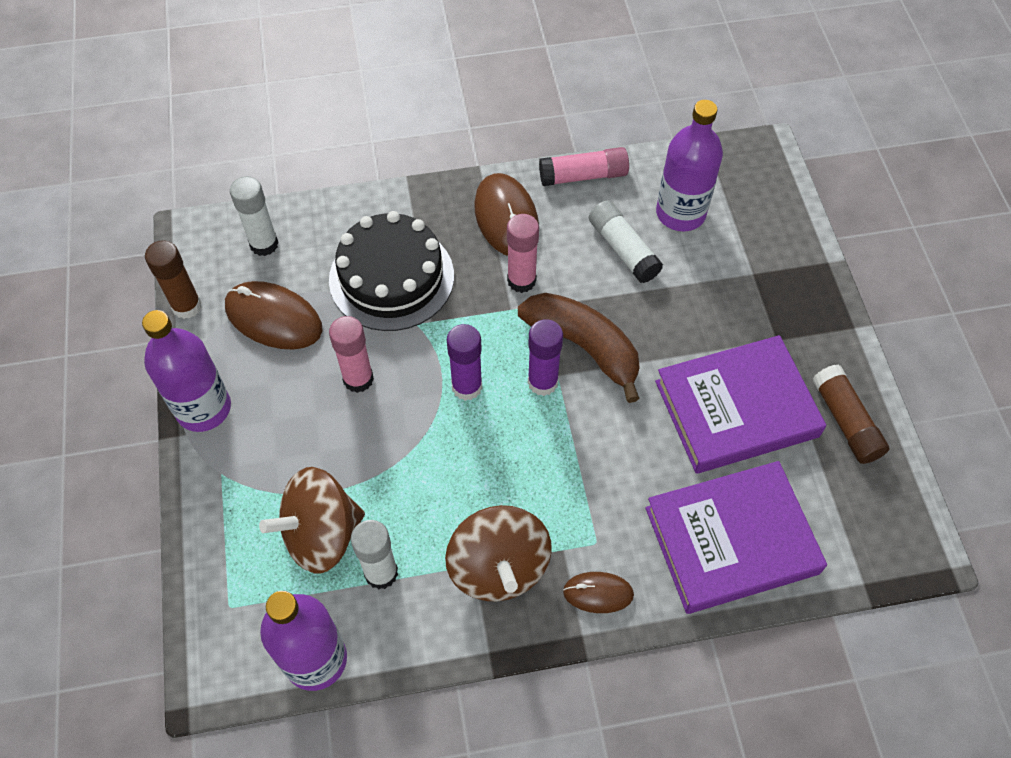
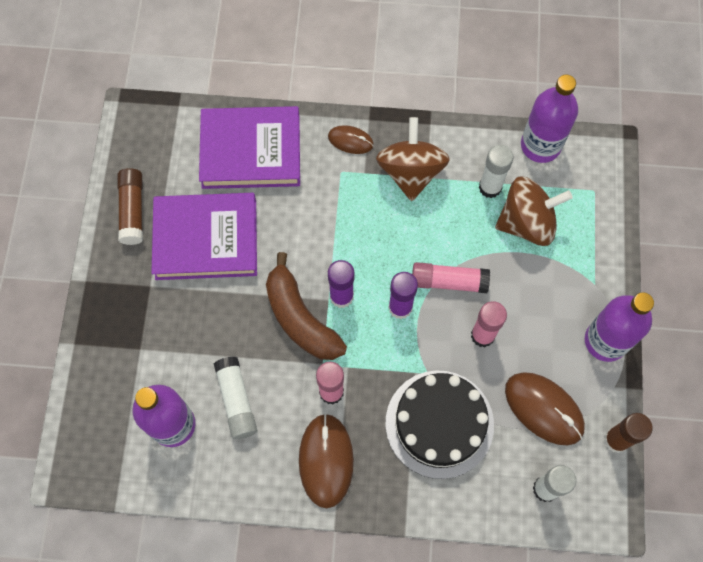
camera: 165 degrees left, 10 degrees up
(583, 176) = (243, 490): pink glue stick -> pink glue stick (448, 281)

